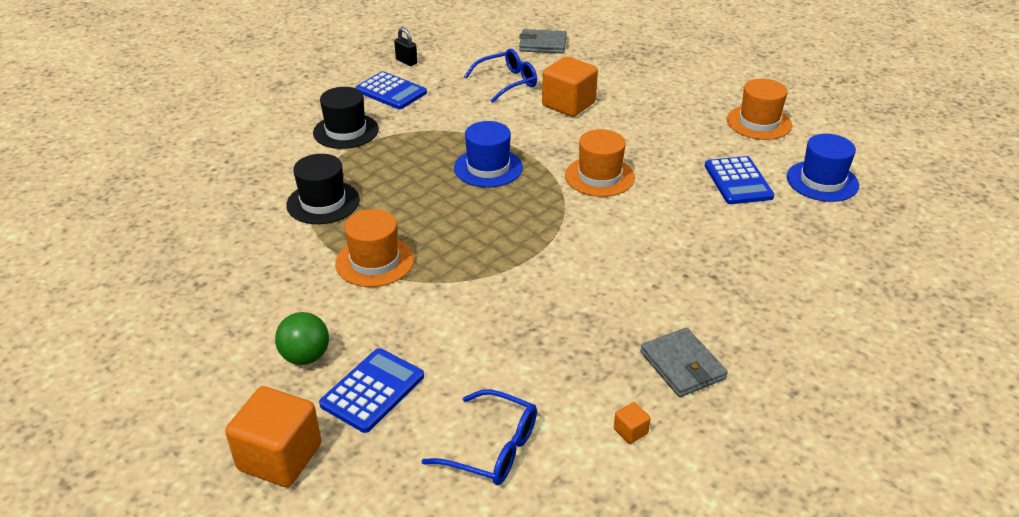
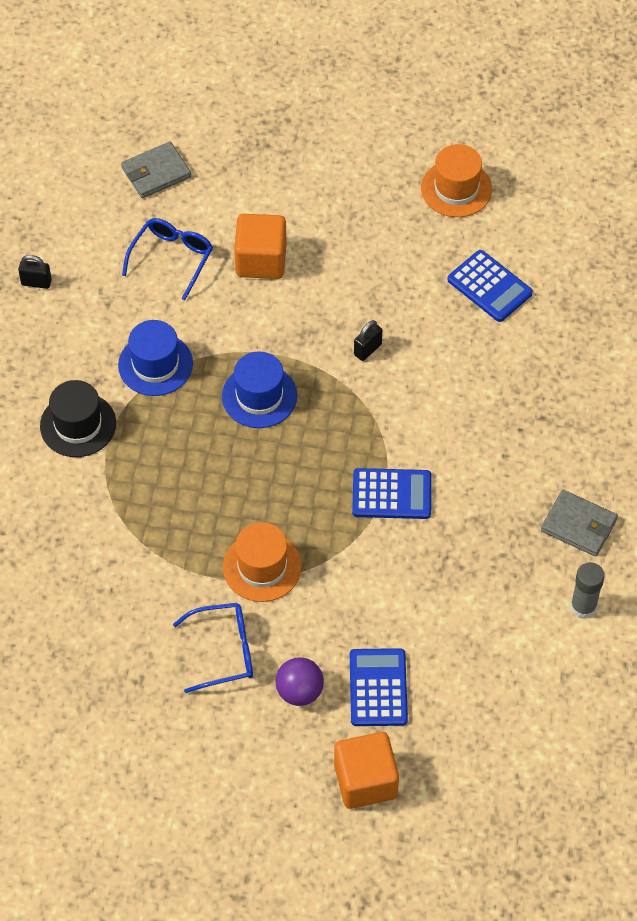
camera: 35 degrees left, 20 degrees up
(305, 357) = (299, 691): green ball -> purple ball
(323, 202) = (150, 528): black hat -> none
(391, 92) = (66, 340): blue calculator -> blue calculator (391, 494)
(493, 448) = (503, 680): blue glasses -> blue glasses (224, 651)
(599, 176) = (367, 349): orange hat -> black padlock
(630, 431) = (583, 606): orange cube -> grey glue stick
(822, 181) = (558, 245): blue hat -> blue hat (155, 364)

